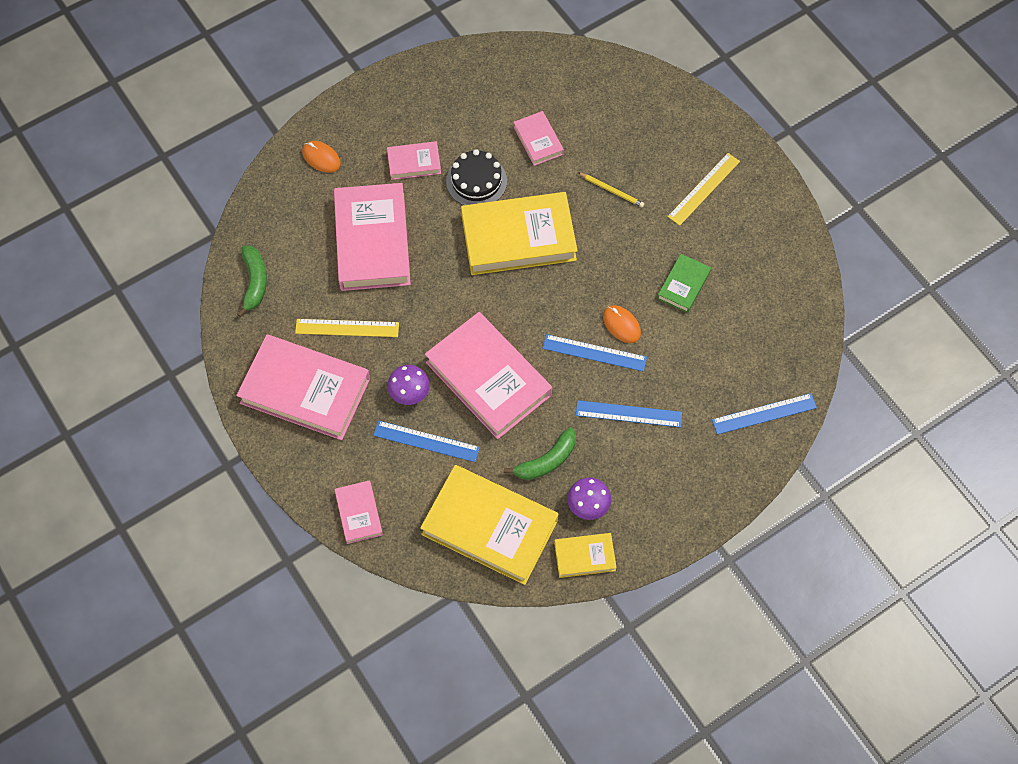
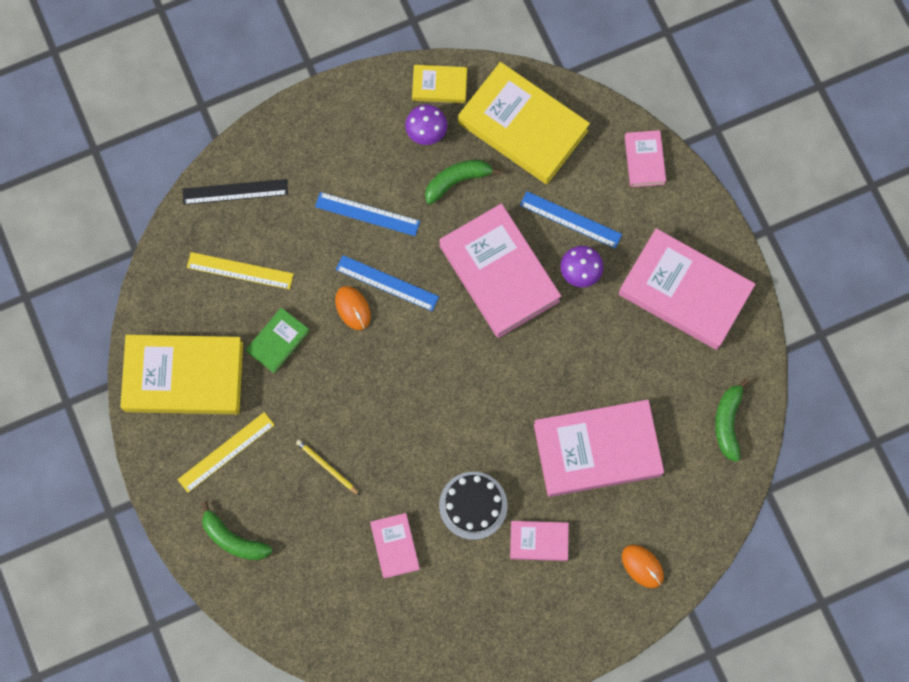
camera: 170 degrees left, 10 degrees up
(347, 328) = (635, 353): yellow ruler -> yellow ruler (240, 270)
(372, 241) = (597, 450): pink book -> pink book turned 75 degrees clockwise
(518, 238) = (439, 427): yellow book -> yellow book (184, 377)
(678, 125) = (233, 539): none -> green banana
(764, 414) = (235, 191): blue ruler -> black ruler

